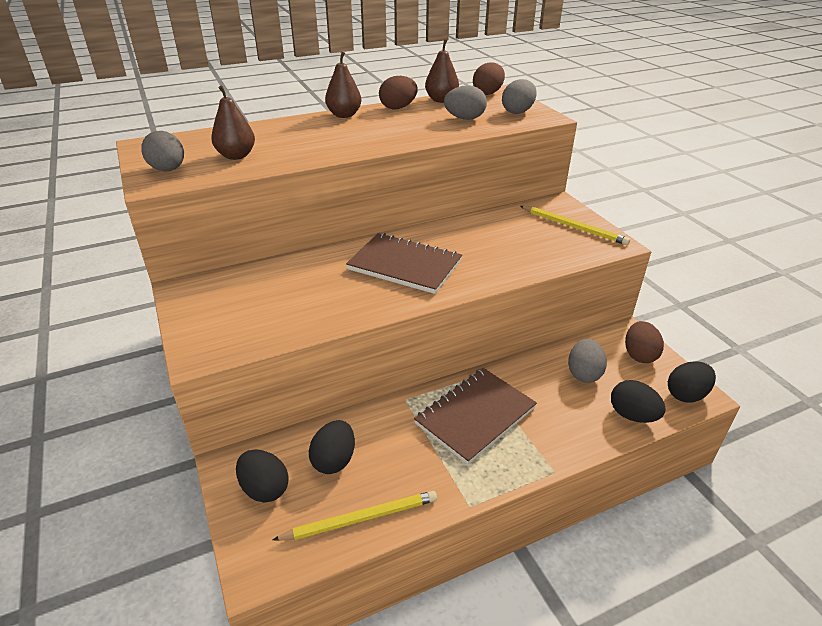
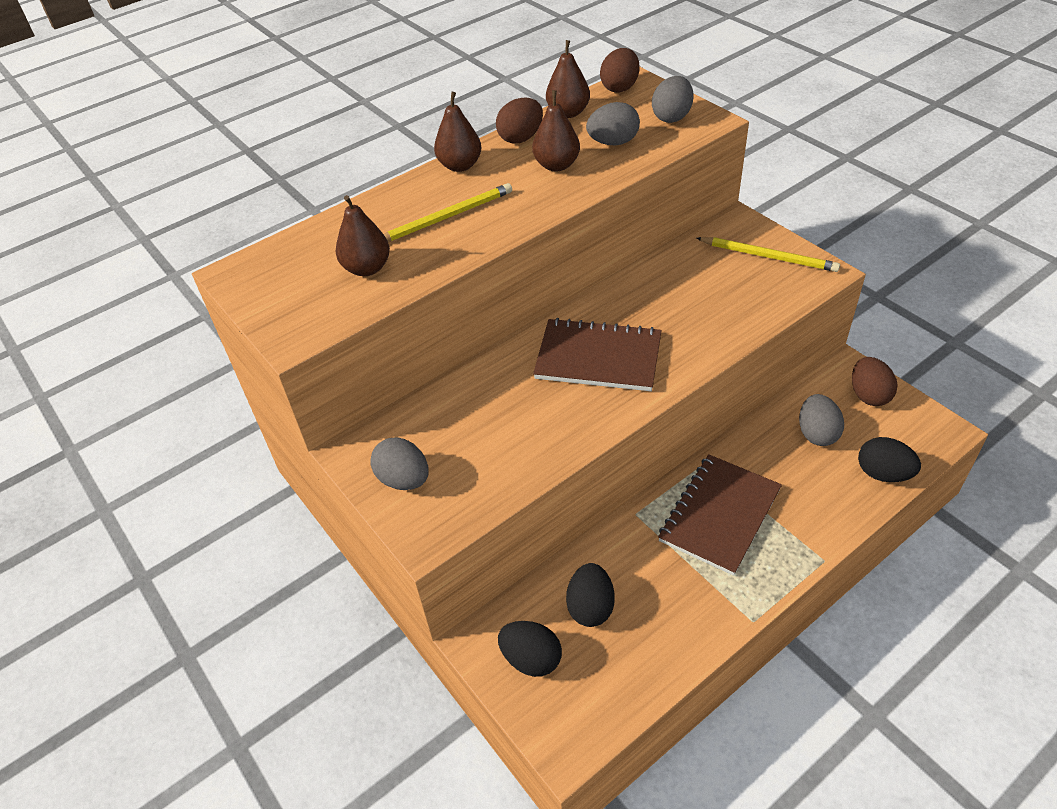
camera: 10 degrees left, 10 degrees up
(168, 170) = (297, 311): grey egg -> grey egg (404, 479)
(361, 518) = (648, 664): yellow pencil -> yellow pencil (446, 217)
(414, 124) = (556, 165): none -> brown pear
(686, 394) = (931, 434): black egg -> none

